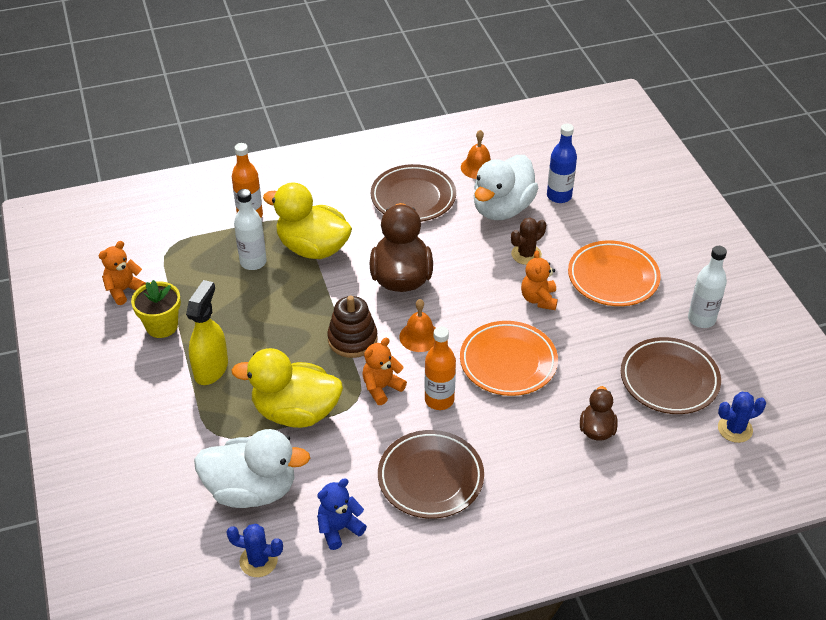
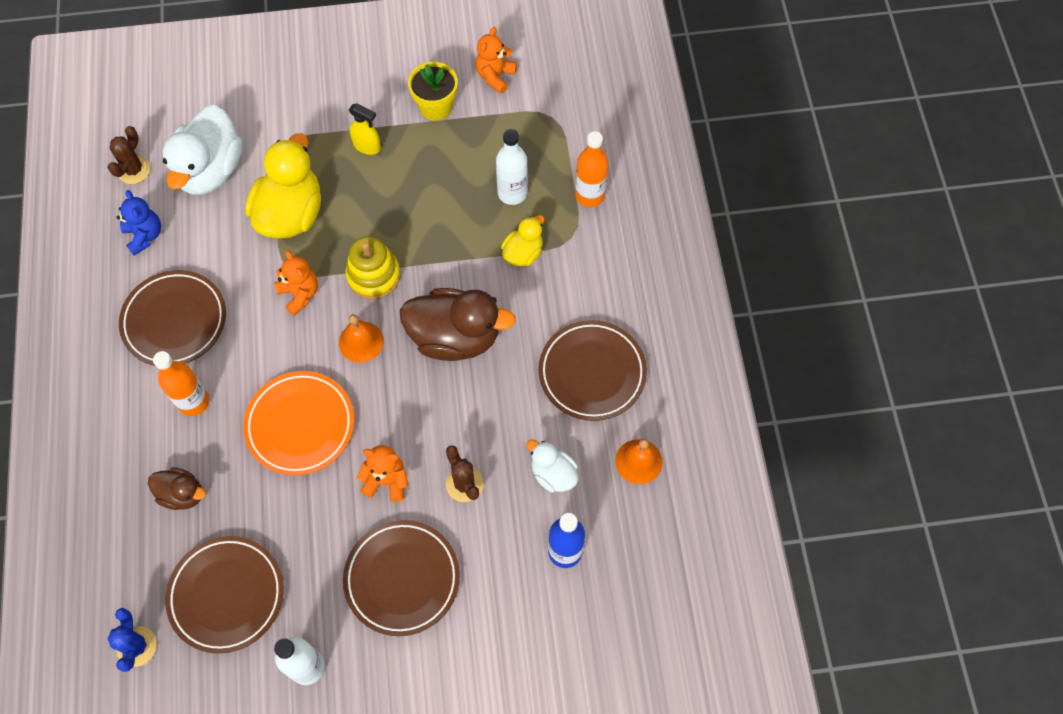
camera: 100 degrees right, 20 degrees up
(124, 290) = (495, 76): orange teddy bear -> orange teddy bear turned 120 degrees counterclockwise
(211, 368) = (367, 146): yellow spray bottle -> yellow spray bottle, size x0.63
(258, 561) = (134, 170): blue cactus -> brown cactus
(313, 248) = (523, 253): yellow duck -> yellow duck, size x0.53
(352, 339) = (373, 276): brown stacking toy -> yellow stacking toy
(439, 400) = (268, 346): orange bottle -> orange bottle (194, 402)
(502, 208) = (553, 474): white duck -> white duck, size x0.53
(613, 277) = (402, 579): orange plate -> brown plate

